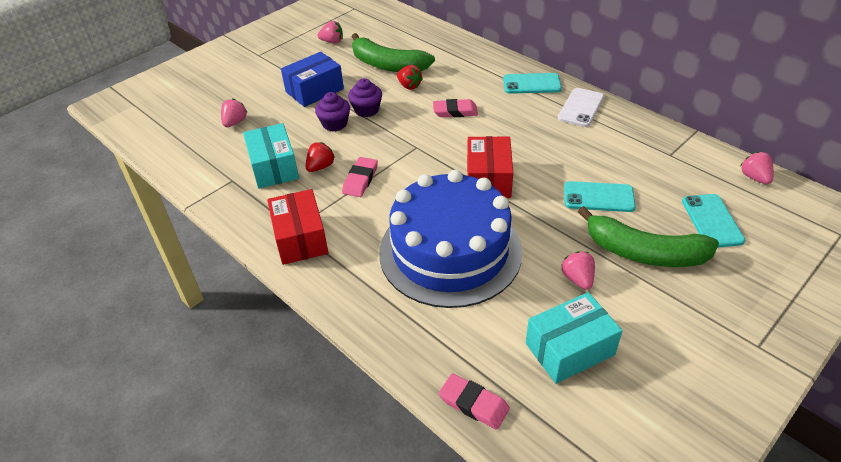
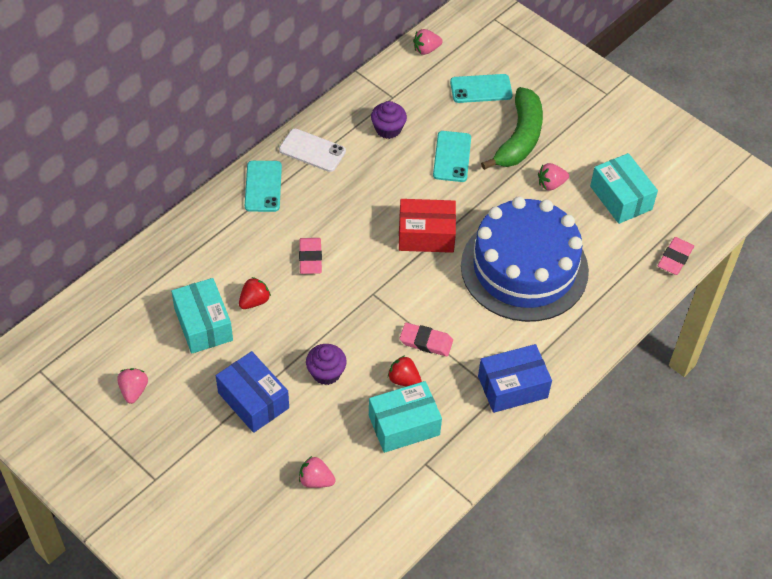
camera: 95 degrees left, 10 degrees up
(300, 238) = (512, 387): red box -> blue box
(366, 110) = (301, 342): purple cupcake -> purple cupcake (388, 129)
(387, 65) = (203, 324): green banana -> turquoise box

